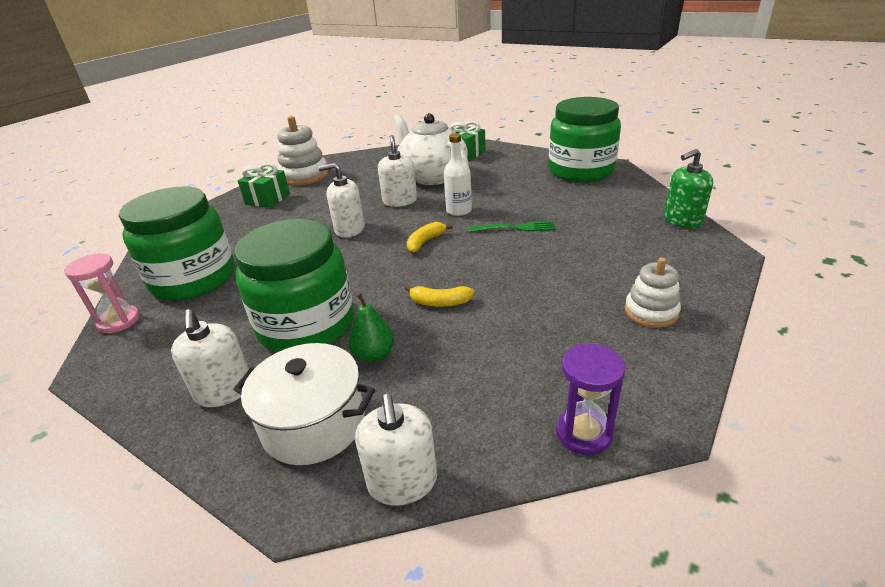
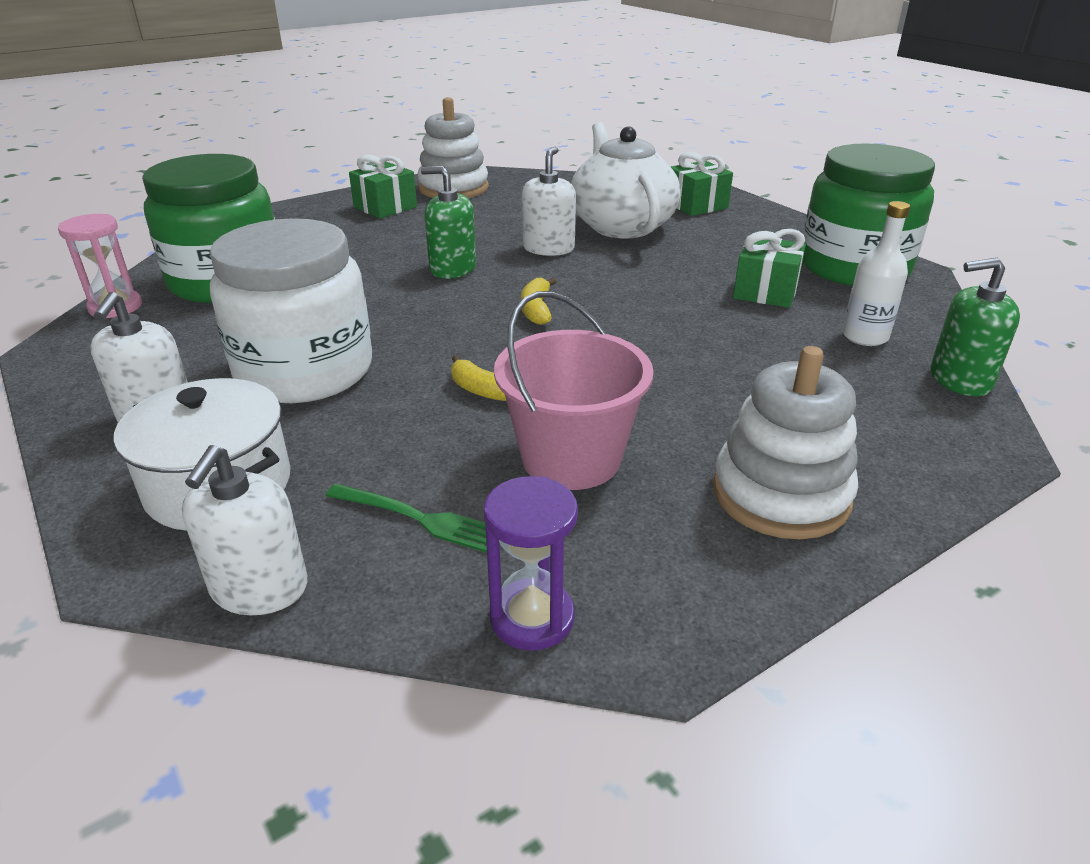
camera: 20 degrees right, 0 degrees up
(307, 325) = (305, 371): green jar -> white jar
(349, 229) = (452, 269): white soap dispenser -> green soap dispenser
(374, 355) = (352, 430): green pear -> none
(425, 242) = (536, 309): yellow banana -> yellow banana turned 60 degrees counterclockwise
(459, 210) = (618, 280): white bottle -> white bottle (864, 336)
(515, 228) = (678, 323): green fork -> green fork (420, 519)
(524, 328) = (571, 458): none -> pink bucket
(546, 196) = (765, 291): none -> green gift
(651, 312) = (780, 494): white stacking toy -> white stacking toy, size x1.59

